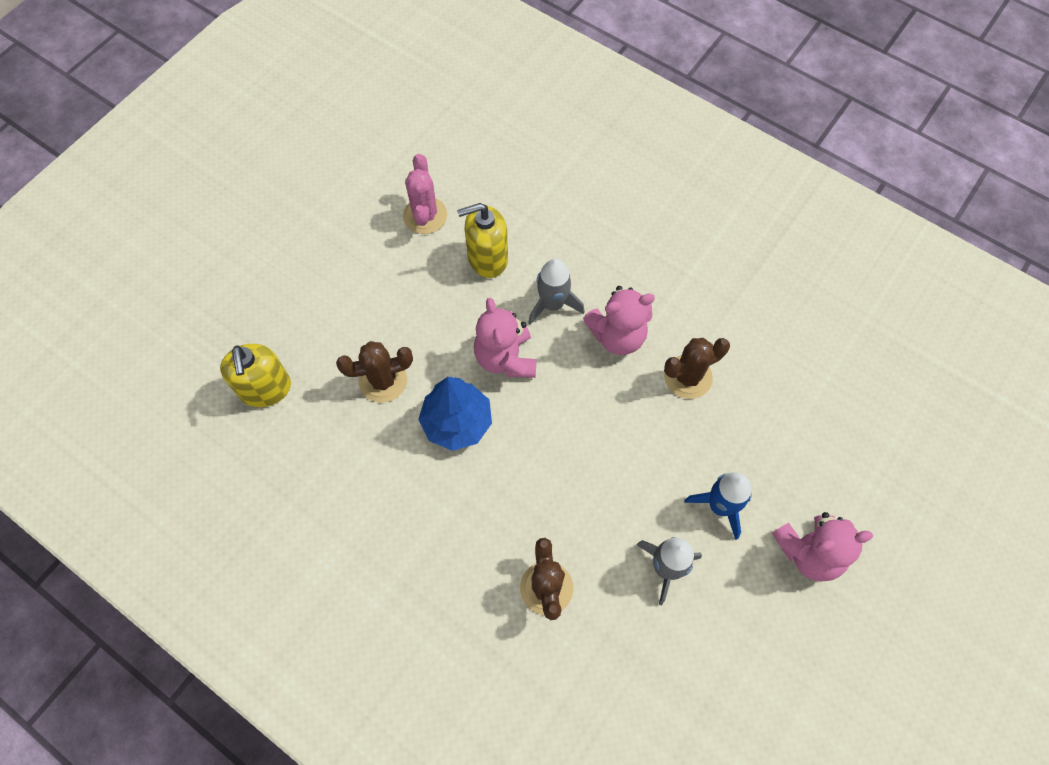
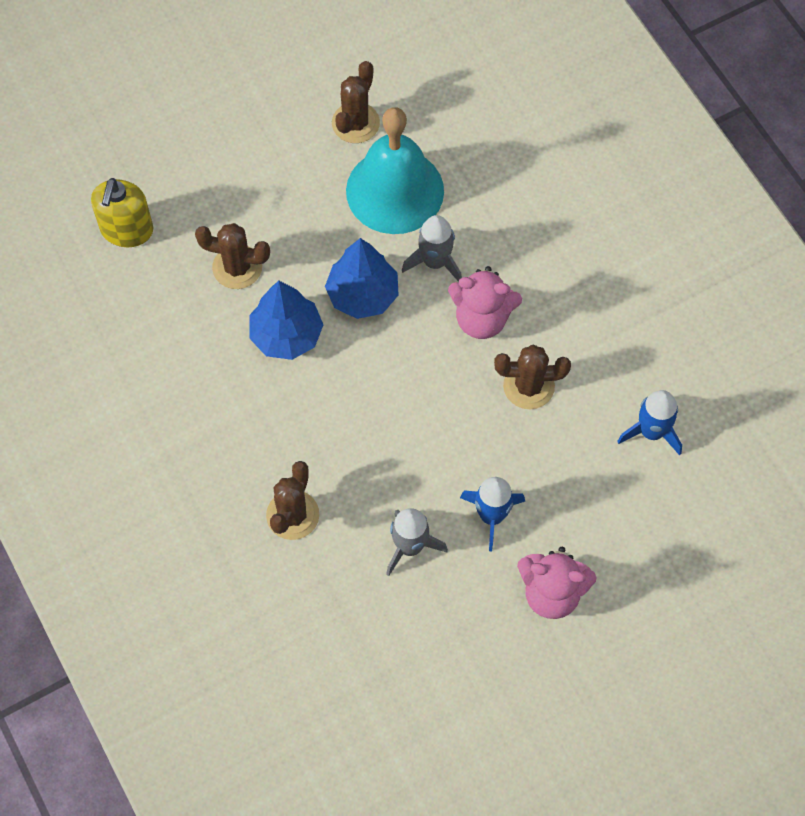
camera: 25 degrees right, 0 degrees up
(425, 215) = (355, 123): pink cactus -> brown cactus
(487, 258) = (395, 190): yellow soap dispenser -> turquoise bell
(506, 358) = (362, 295): pink teddy bear -> blue tree
(808, 371) = (651, 431): none -> blue rocket

